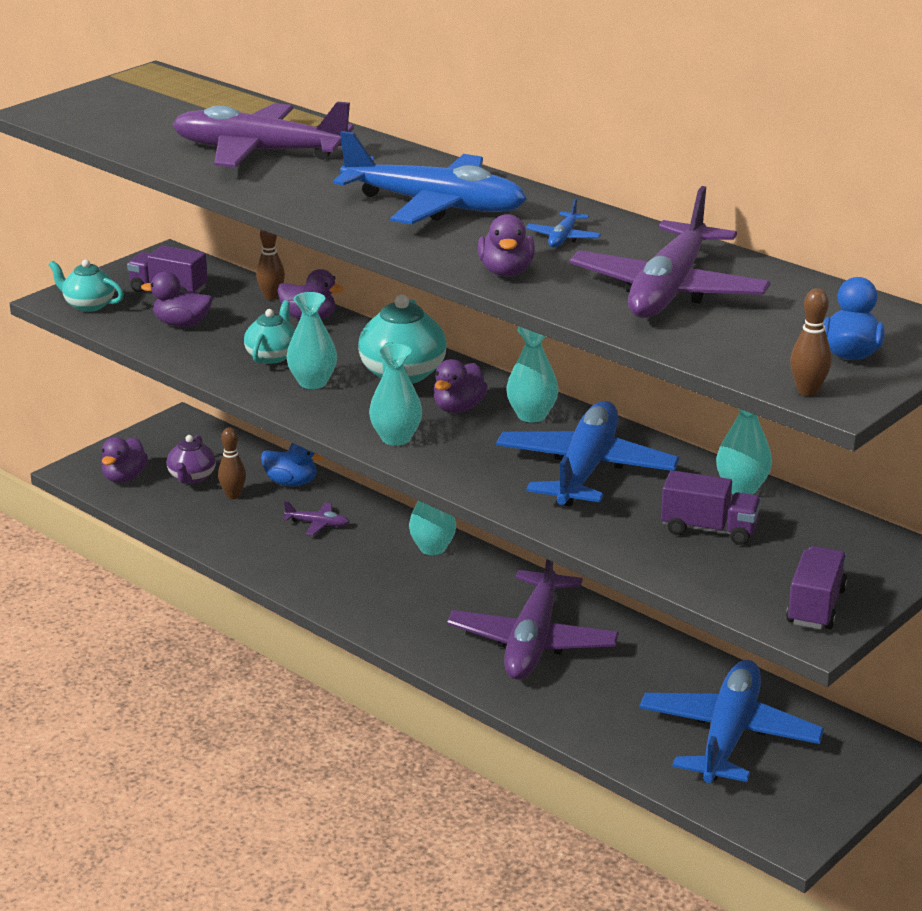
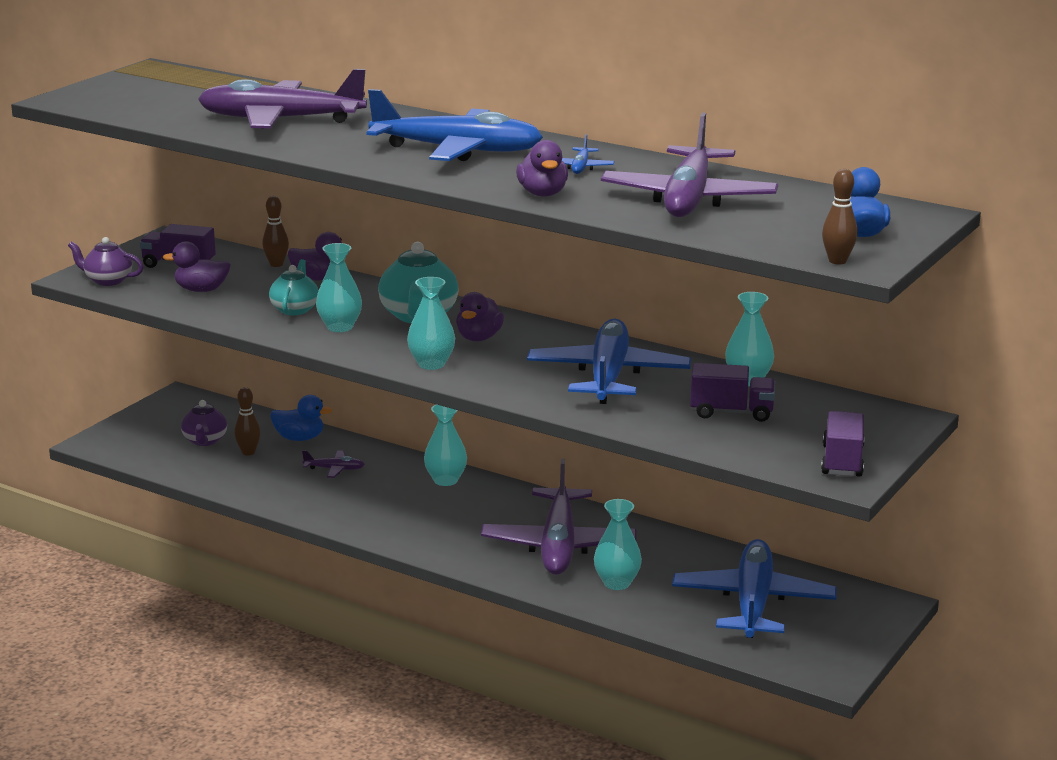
camera: 10 degrees left, 5 degrees down
(88, 305) = (107, 280): turquoise teapot -> purple teapot
(124, 477) = (141, 445): purple duck -> none
(531, 415) = (546, 339): turquoise vase -> turquoise vase (617, 583)

